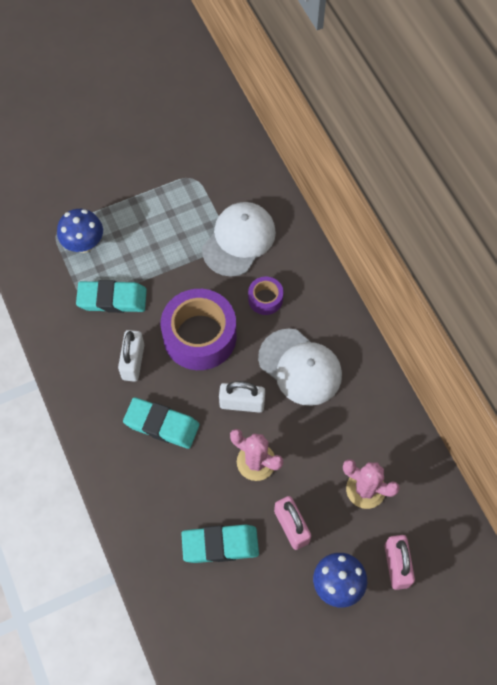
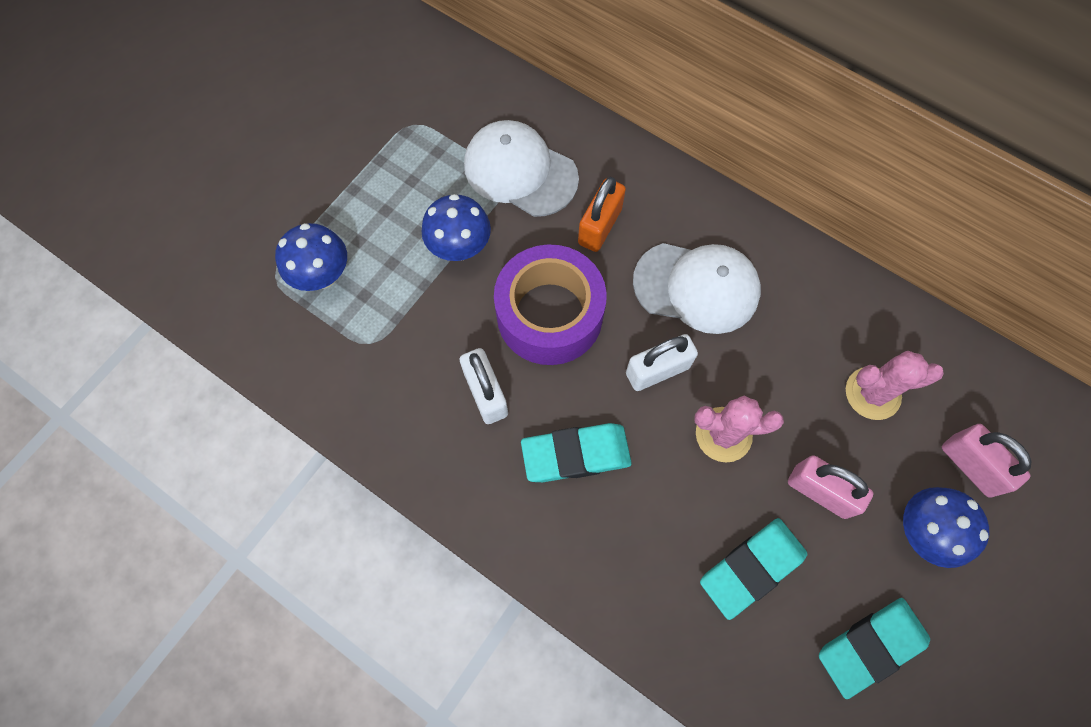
camera: 30 degrees left, 5 degrees up
(112, 299) = (406, 327): turquoise eraser -> turquoise eraser (870, 646)
(173, 268) = (460, 247): none -> blue mushroom
(239, 240) = (520, 171): white cap -> white cap turned 60 degrees counterclockwise
(265, 299) = (600, 226): purple tape -> orange padlock

